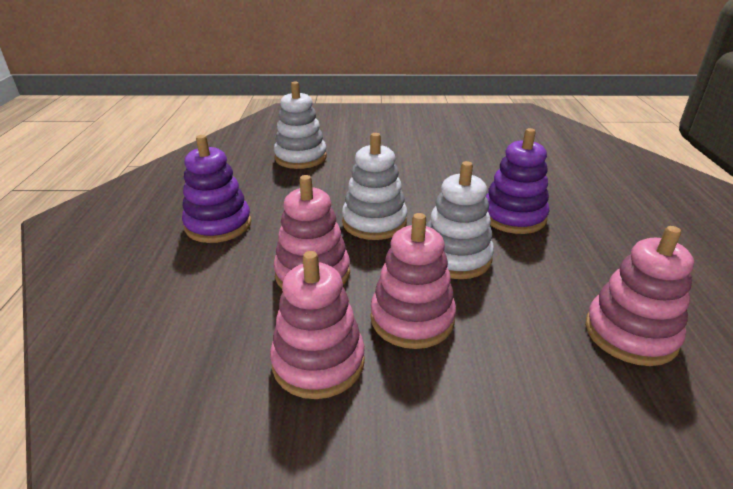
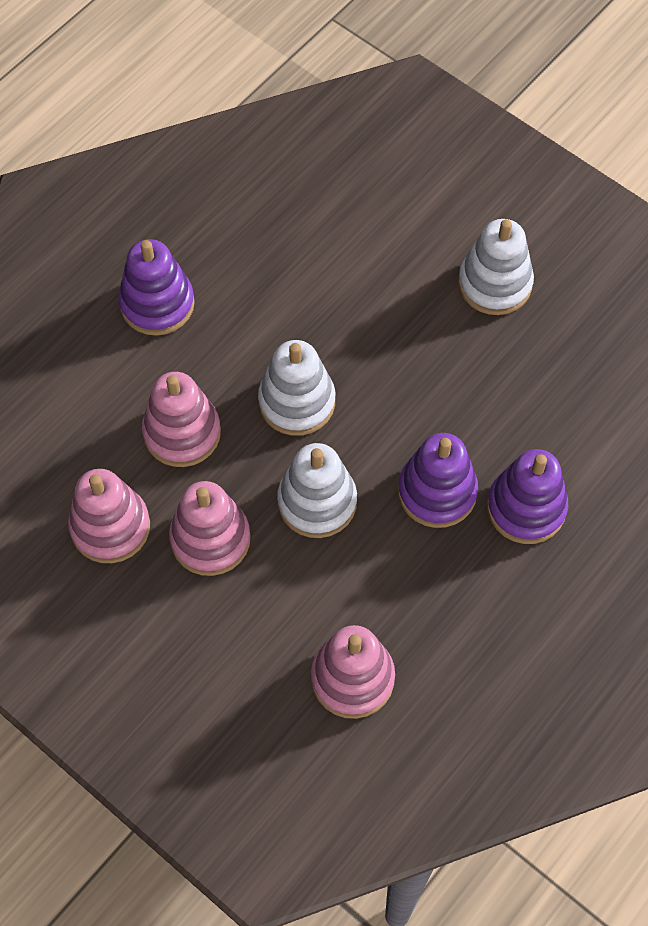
camera: 40 degrees right, 30 degrees up
(300, 157) = (330, 229): white stacking toy -> white stacking toy (495, 284)
(565, 199) = (526, 508): none -> purple stacking toy

